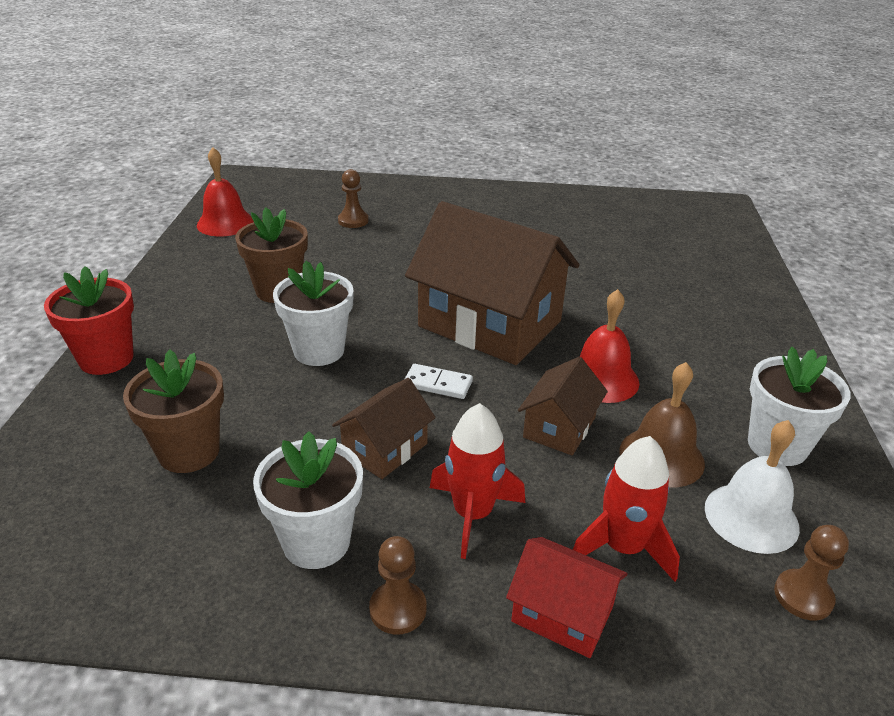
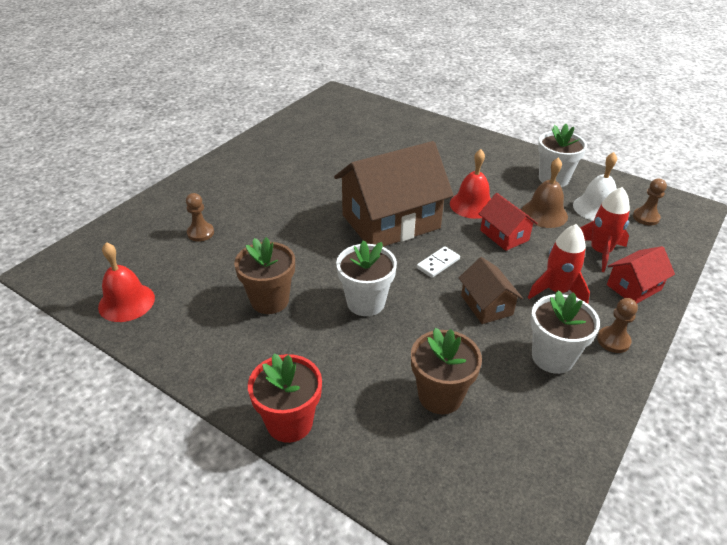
camera: 60 degrees left, 5 degrees up
(559, 427) = (504, 235): brown house -> red house

